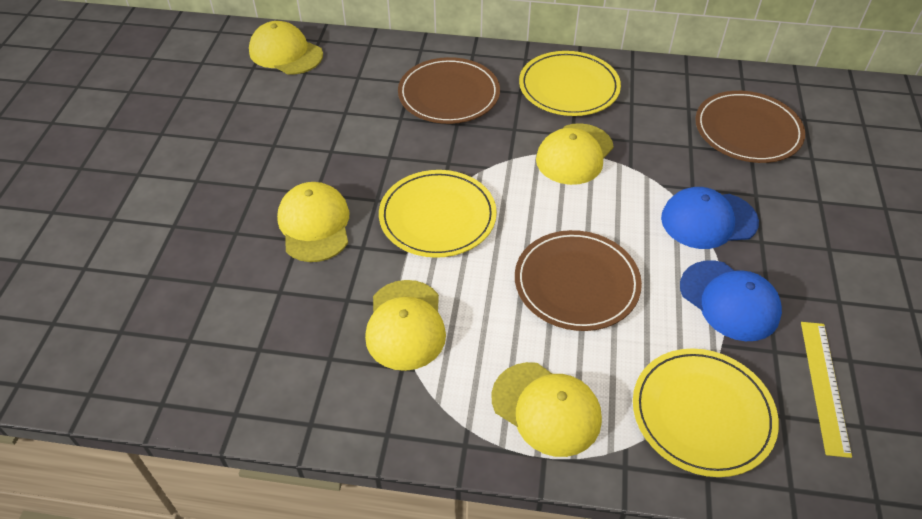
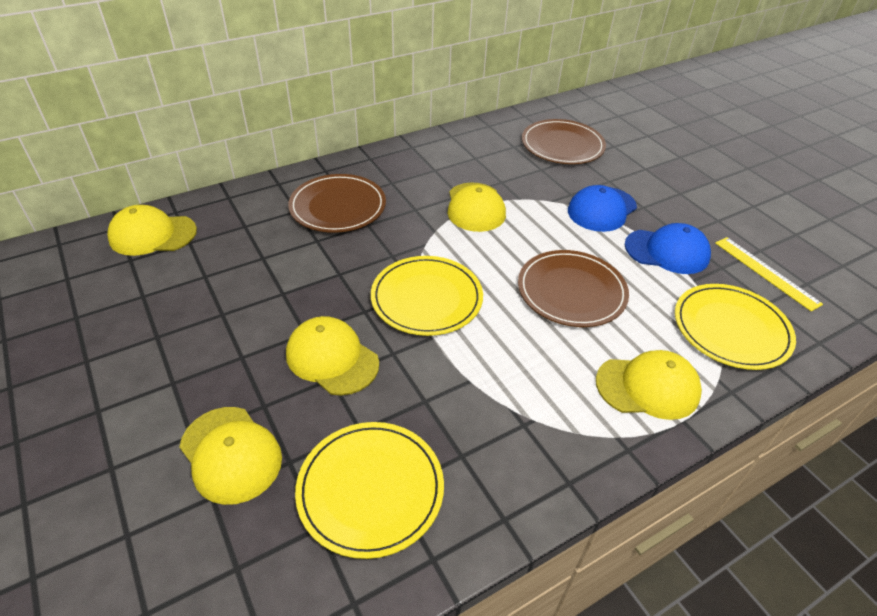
camera: 40 degrees left, 5 degrees down
(405, 325) = (491, 391): yellow cap -> yellow cap (230, 454)
(569, 87) = (422, 165): yellow plate -> yellow plate (370, 489)

